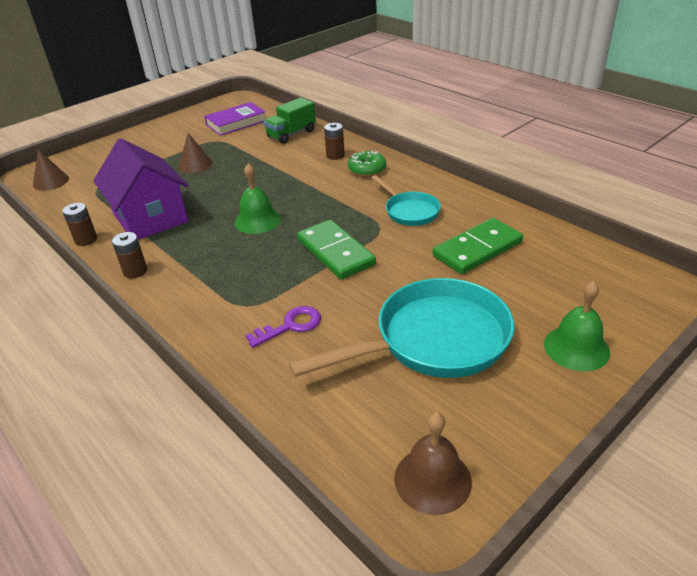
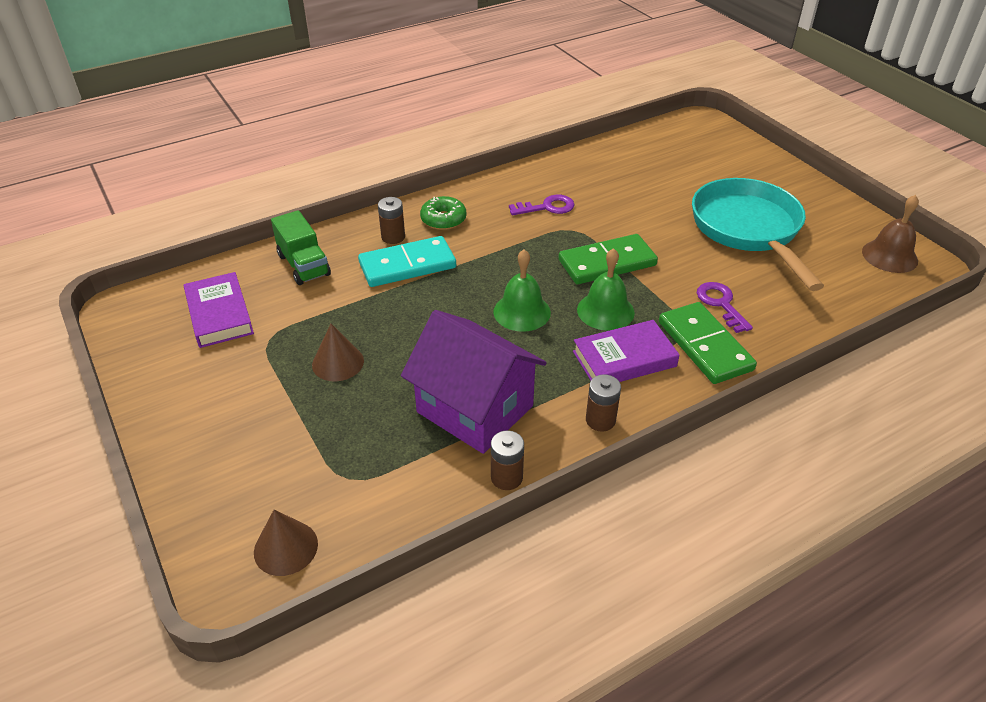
camera: 80 degrees left, 5 degrees up
(150, 218) = (475, 409): purple house -> purple house turned 60 degrees clockwise
(205, 275) = (624, 359): none -> purple book
(302, 167) = (407, 265): none -> turquoise domino
(409, 211) = (547, 207): turquoise pan -> purple key
(477, 249) = (626, 184): green domino -> green domino (704, 346)
(576, 348) = (762, 171): green bell -> green bell (605, 311)

